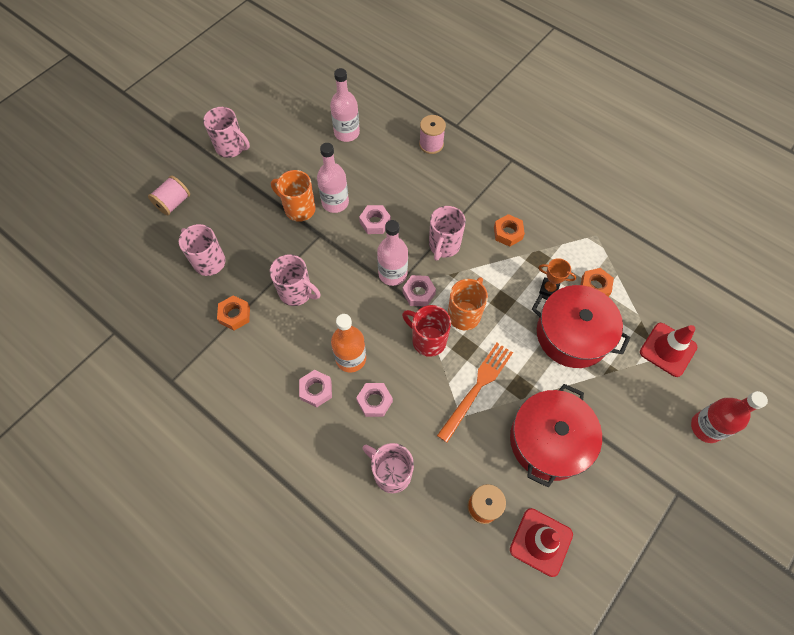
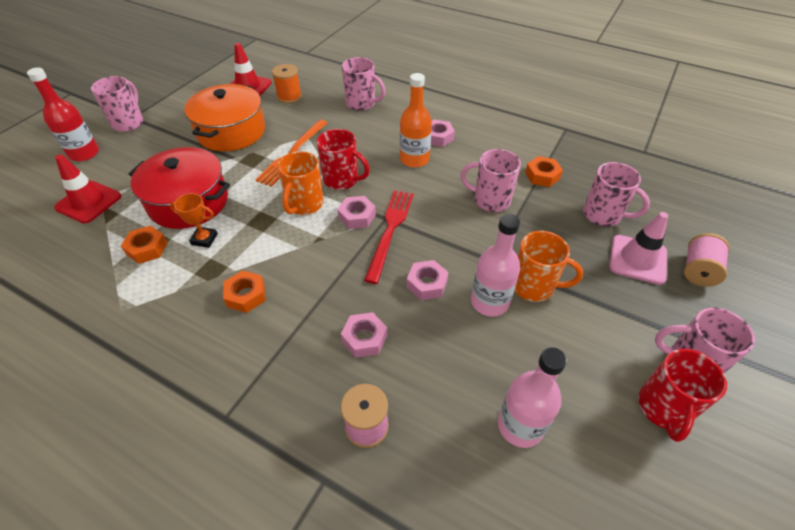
camera: 170 degrees right, 15 degrees down
(210, 218) = (637, 259): none -> pink traffic cone
(264, 129) = (663, 408): none -> red mug
(374, 401) = (384, 136): pink nut -> pink nut (364, 338)
(392, 274) = (390, 230): pink bottle -> red fork
(444, 246) = (332, 268): pink mug -> pink mug (129, 123)
(549, 441) = (231, 131): red pot -> orange pot

